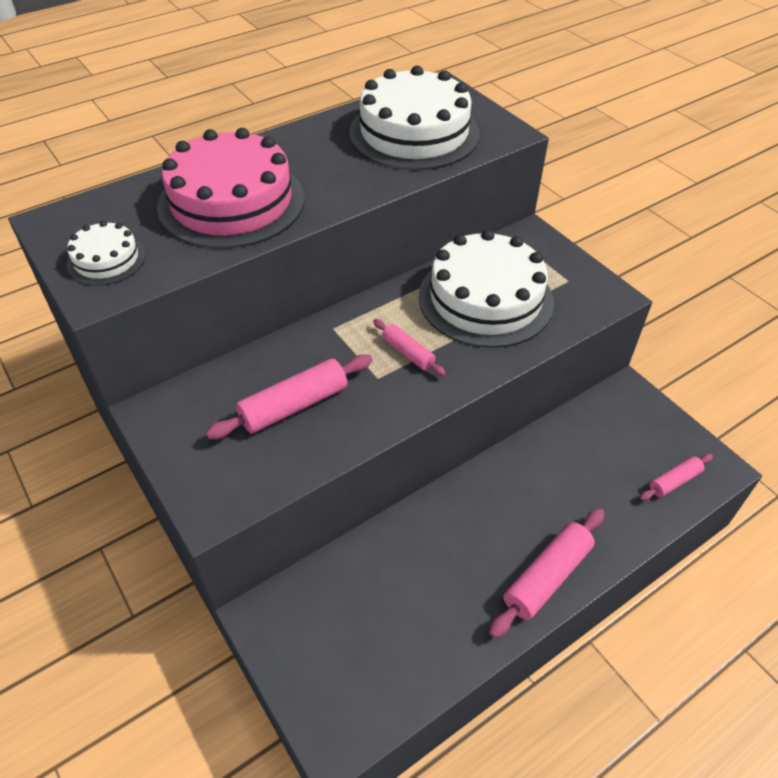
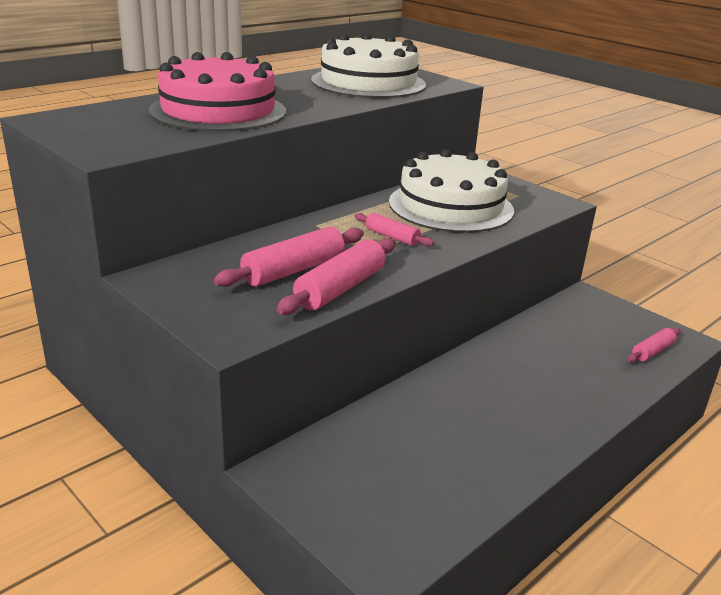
camera: 10 degrees left, 20 degrees down
(106, 260) = (108, 136): white cake -> none
(546, 577) = (561, 423): pink rolling pin -> pink rolling pin (340, 288)

